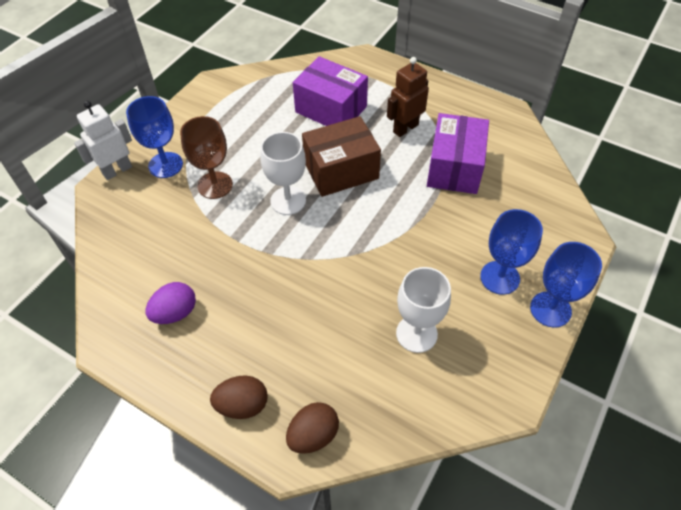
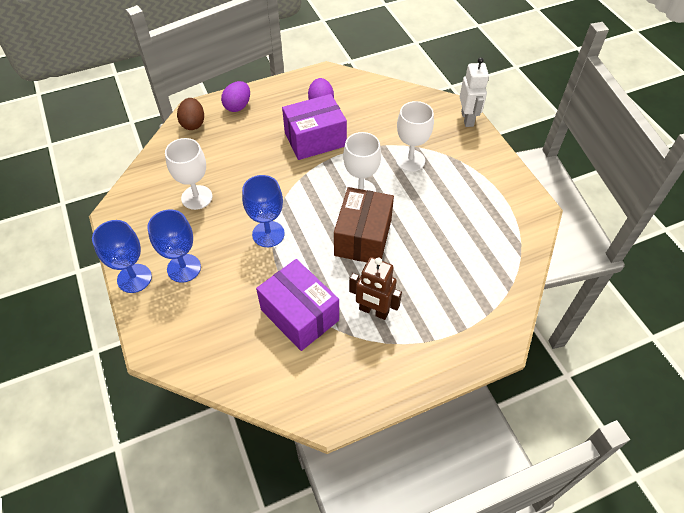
camera: 125 degrees right, 0 degrees up
(165, 165) = (453, 144): blue goblet -> blue goblet (268, 234)
(215, 185) = (410, 160): brown goblet -> white goblet
(242, 405) = (238, 106): brown egg -> purple egg
(331, 109) = (440, 271): purple box -> purple box (315, 139)
(405, 128) = (373, 311): brown robot -> brown robot turned 120 degrees clockwise

